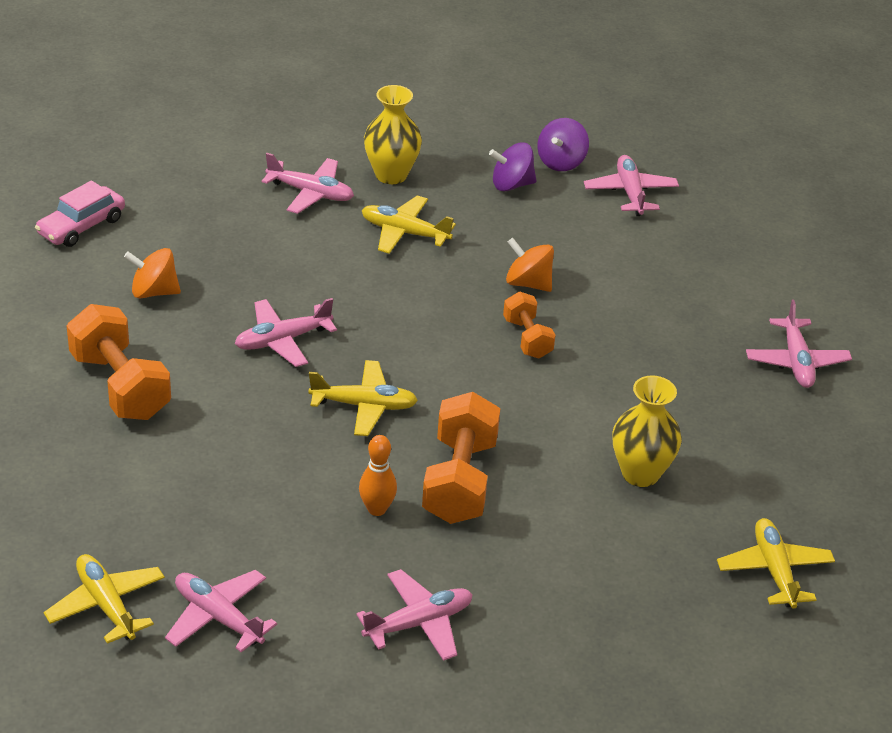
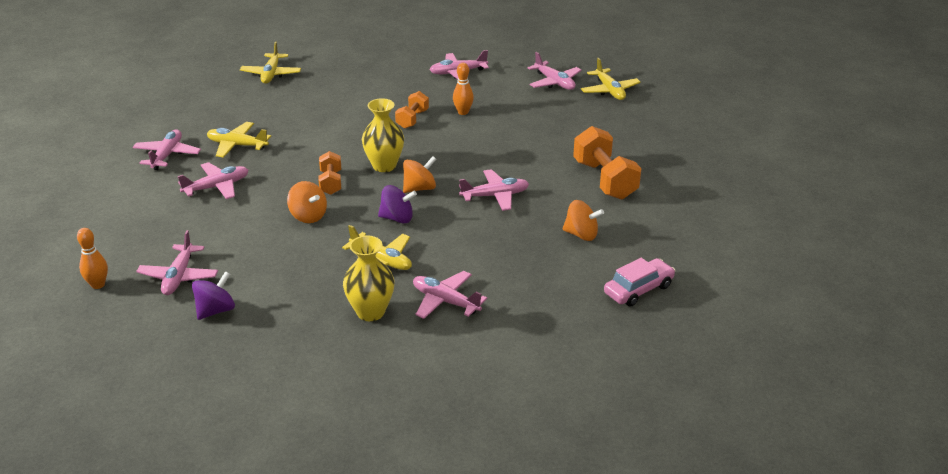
camera: 165 degrees left, 5 degrees down
(364, 405) = (453, 157): yellow plane -> yellow plane (237, 145)
(395, 342) = (419, 188): none -> orange spinning top
(459, 481) = (412, 119): orange dumbbell -> orange dumbbell, size x0.57
(511, 185) = (272, 293): purple spinning top -> purple spinning top (397, 218)
(640, 473) = (309, 114): yellow vase -> yellow vase (384, 166)
(681, 315) = (217, 187): none -> pink plane
(712, 176) = (98, 285): none -> orange bowling pin

